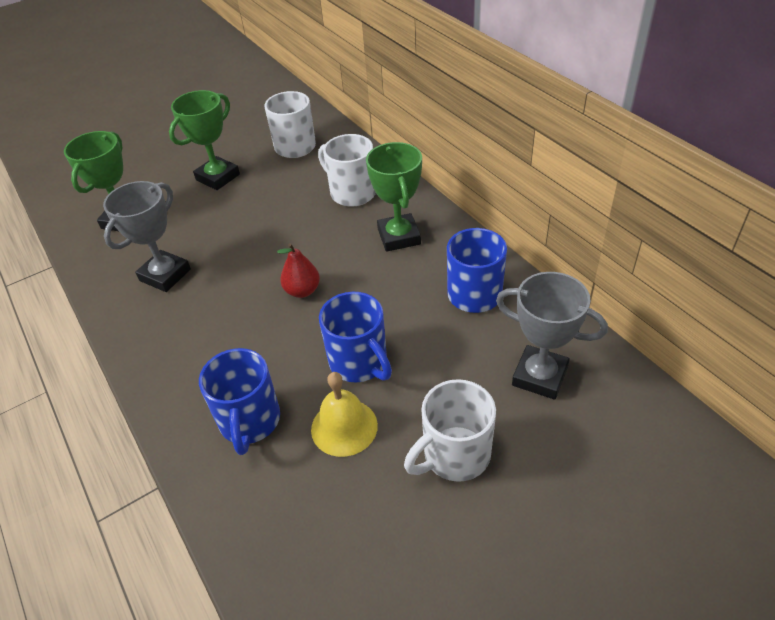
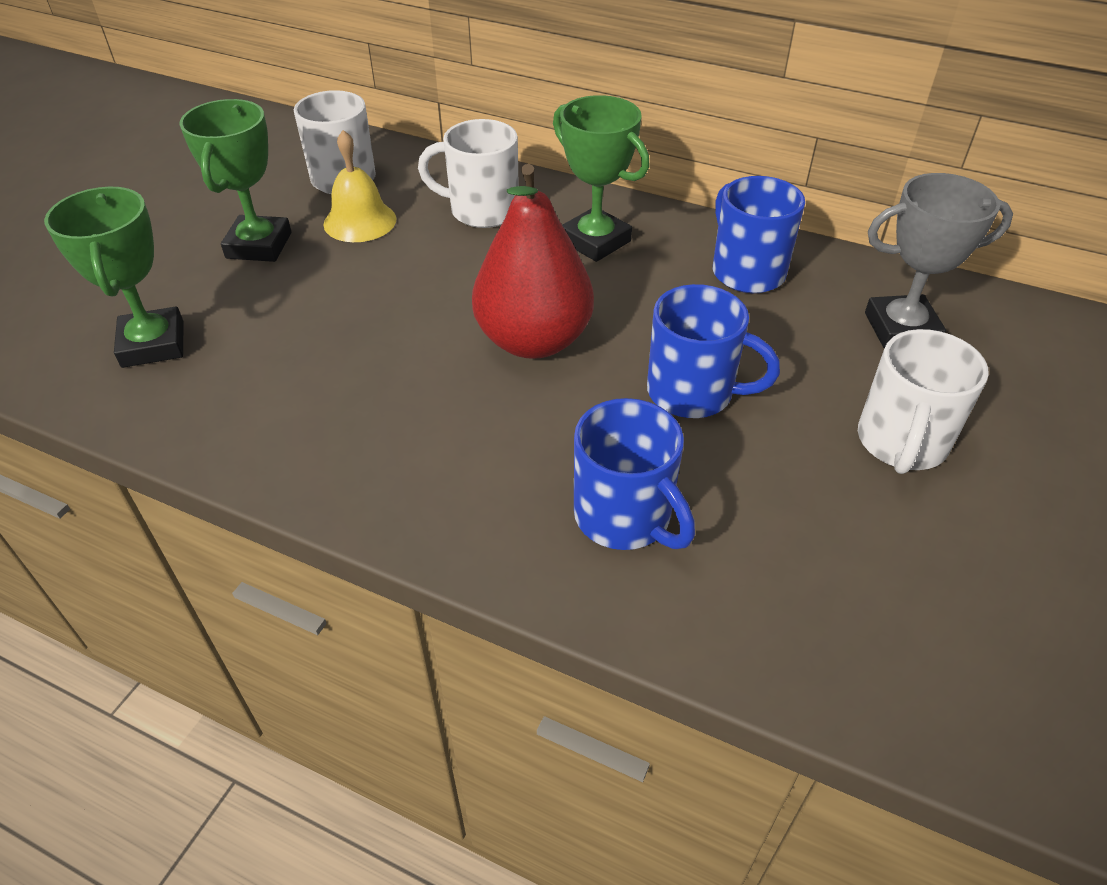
camera: 35 degrees left, 0 degrees up
(165, 275) = (303, 391): grey trophy -> none
(302, 291) = (533, 340): red pear -> red pear, size x2.01
(344, 427) = (749, 469): yellow bell -> yellow bell (360, 221)

